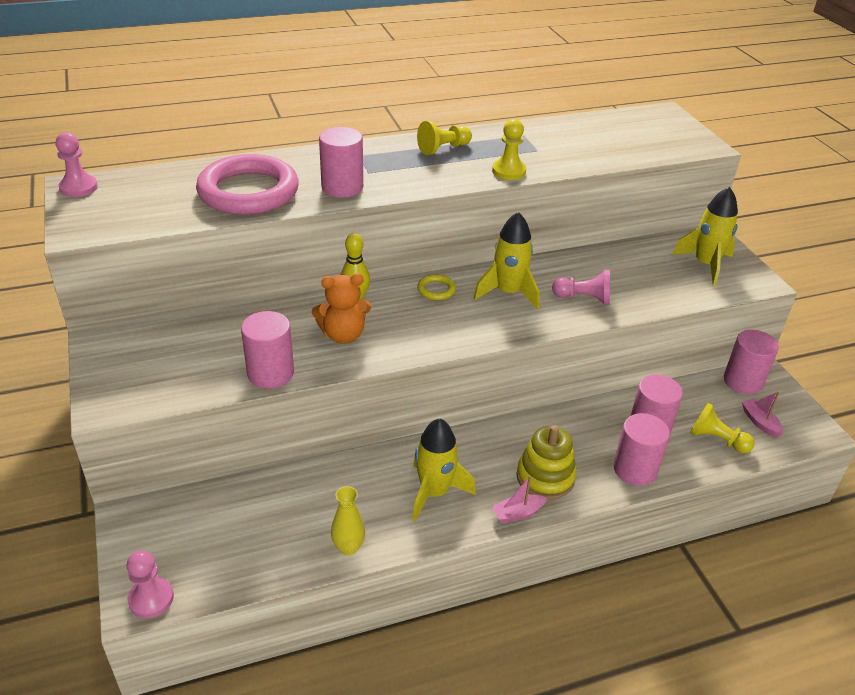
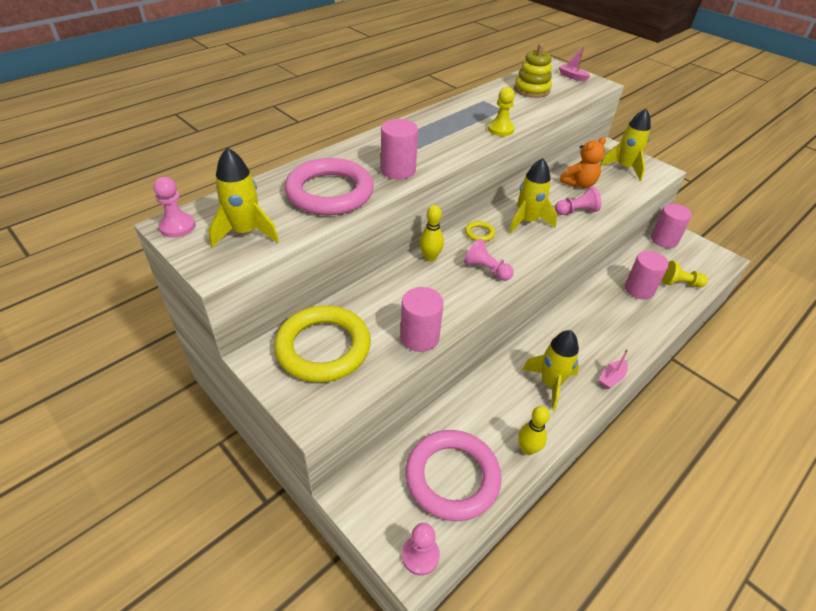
camera: 25 degrees left, 5 degrees up
(133, 208) = (245, 232): none -> yellow rocket
(166, 351) = (323, 347): none -> yellow ring
(242, 542) = (452, 477): none -> pink ring
(343, 335) = (446, 288): orange teddy bear -> orange teddy bear (579, 184)
(348, 547) = (527, 449): yellow vase -> yellow bowling pin
(407, 330) = (486, 270): none -> pink pawn
(443, 149) = (440, 123): yellow pawn -> none
(545, 477) = (607, 345): yellow stacking toy -> yellow stacking toy (532, 90)
(635, 469) = (652, 320): pink cylinder -> none
(760, 422) = (693, 264): pink boat -> pink boat (572, 77)

